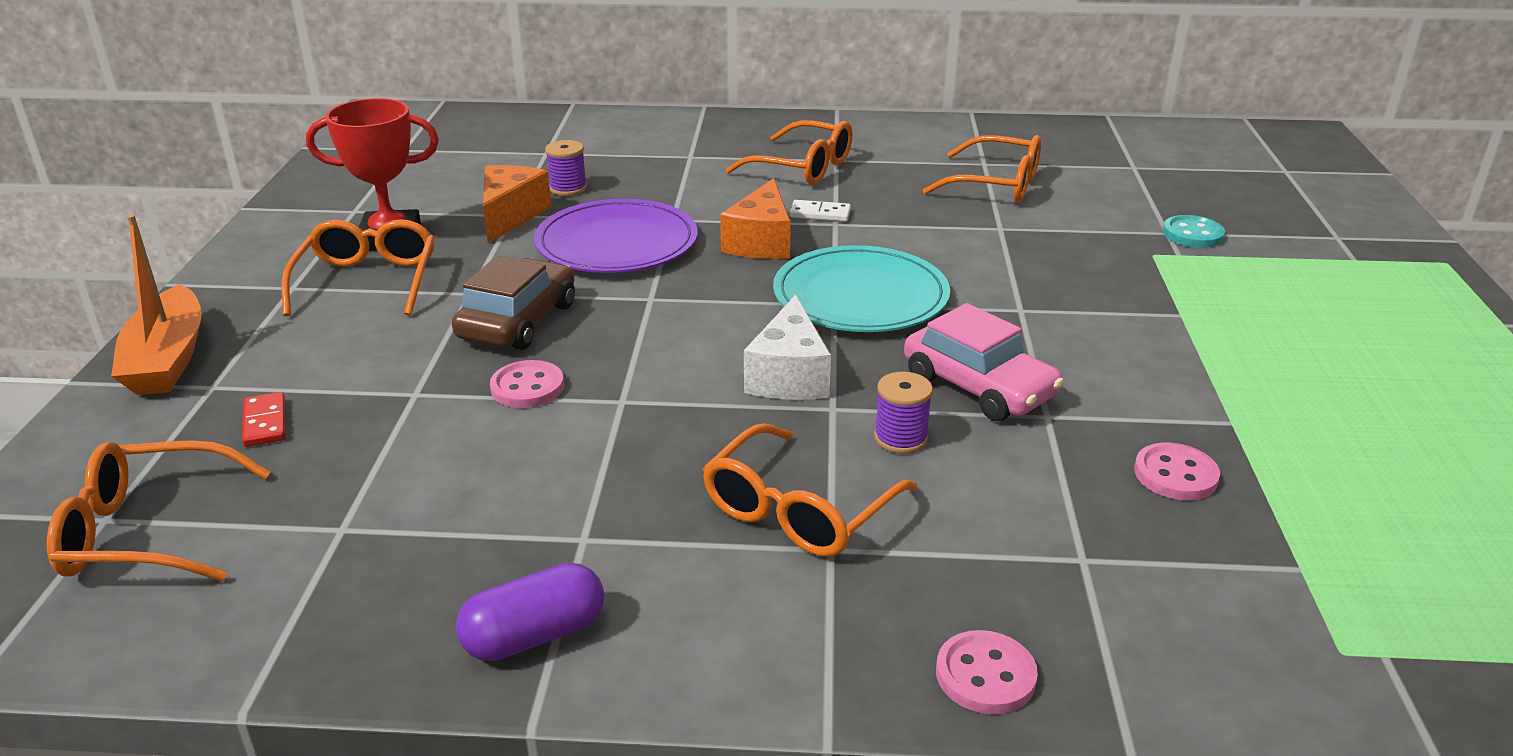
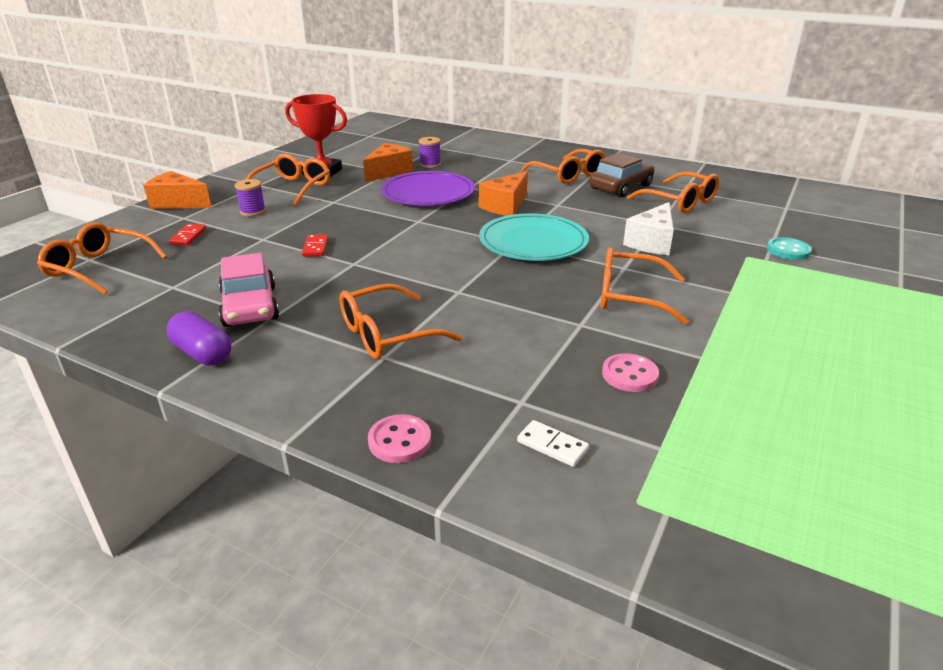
camera: 25 degrees right, 0 degrees up
(168, 359) = (178, 203): orange boat -> orange cheese
(518, 321) = (342, 218): brown car -> brown car (621, 187)
(527, 387) = (315, 247): pink button -> red domino
(534, 636) = (202, 353): purple capsule -> purple capsule turned 45 degrees clockwise
(789, 375) = (451, 271): white cheese -> white cheese (652, 242)
(820, 214) = (553, 198): white domino -> white domino (552, 446)
(900, 438) = (480, 314): purple spool -> purple spool (253, 211)
(978, 386) = (554, 300): pink car -> pink car (250, 306)
(1070, 354) = (631, 296): none -> orange glasses

